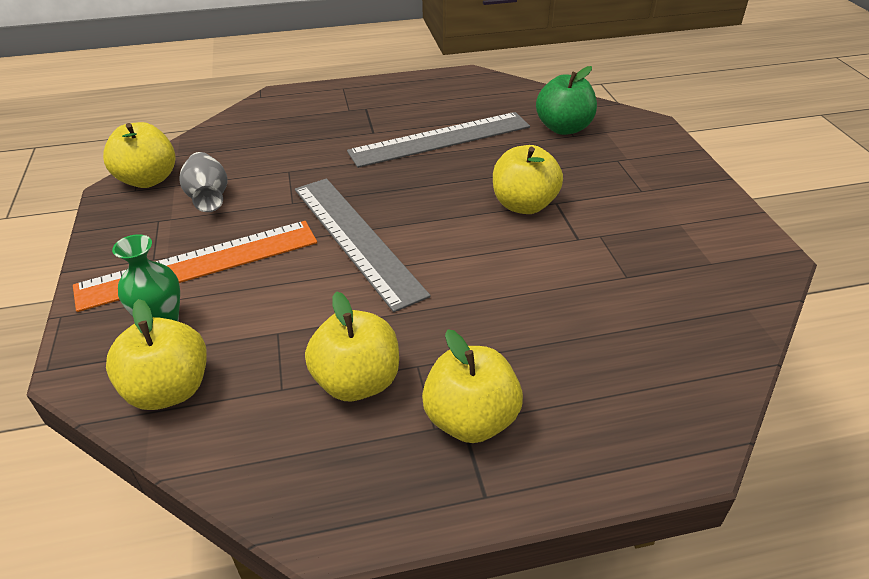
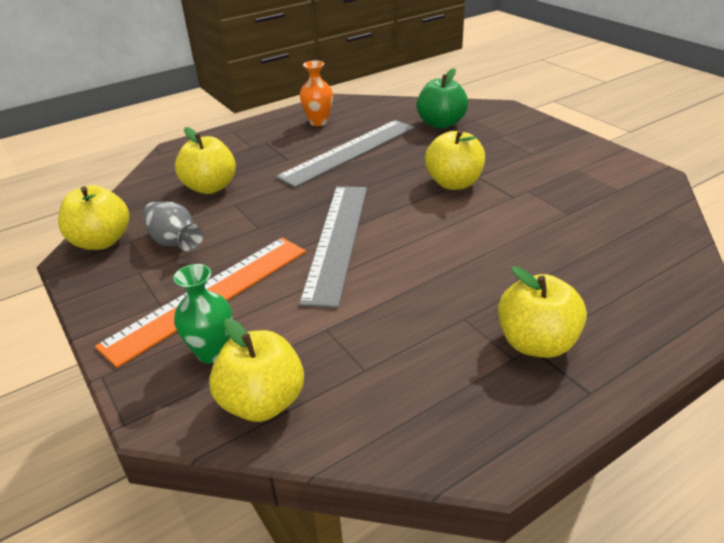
camera: 20 degrees left, 5 degrees down
(356, 238) = (337, 240): grey ruler -> grey ruler turned 60 degrees clockwise
(357, 382) = (425, 344): yellow apple -> yellow apple (210, 187)
(434, 96) = (318, 122): none -> orange vase

